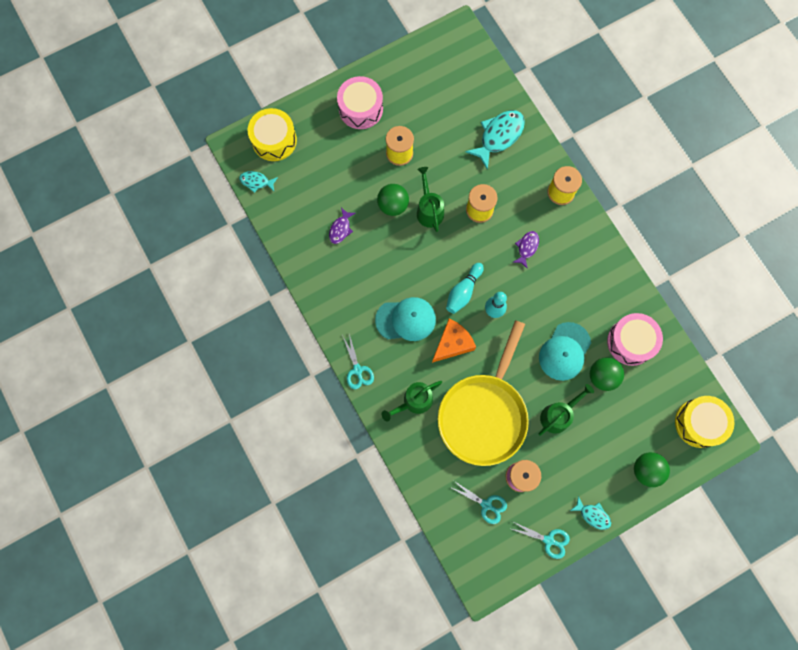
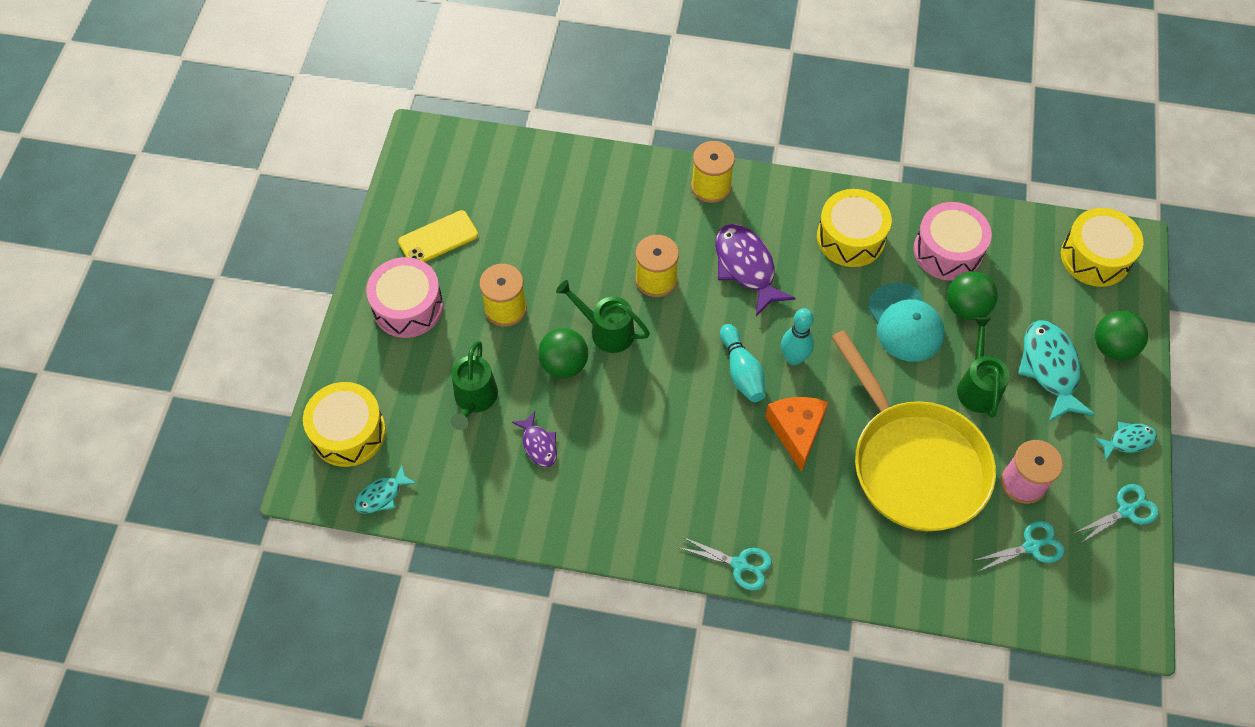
camera: 50 degrees left, 15 degrees down
(406, 319) = (722, 459): turquoise cap -> none
(410, 89) = (438, 238): none -> yellow phone
(414, 402) = (835, 530): green watering can -> green watering can (474, 399)
(499, 136) = (586, 195): turquoise fish -> turquoise fish (1050, 369)
(527, 247) = (746, 267): purple fish -> purple fish, size x1.83
(593, 286) = (850, 238): none -> yellow drum

